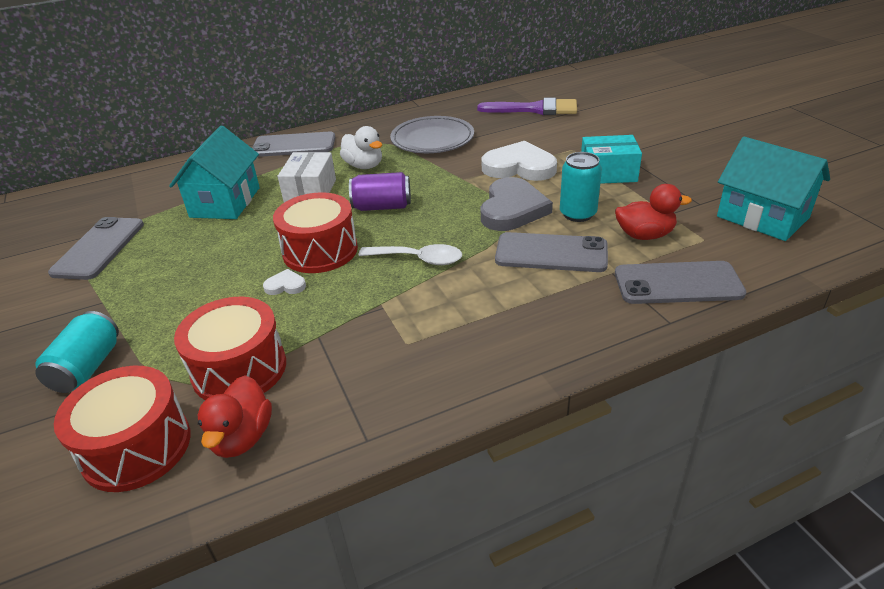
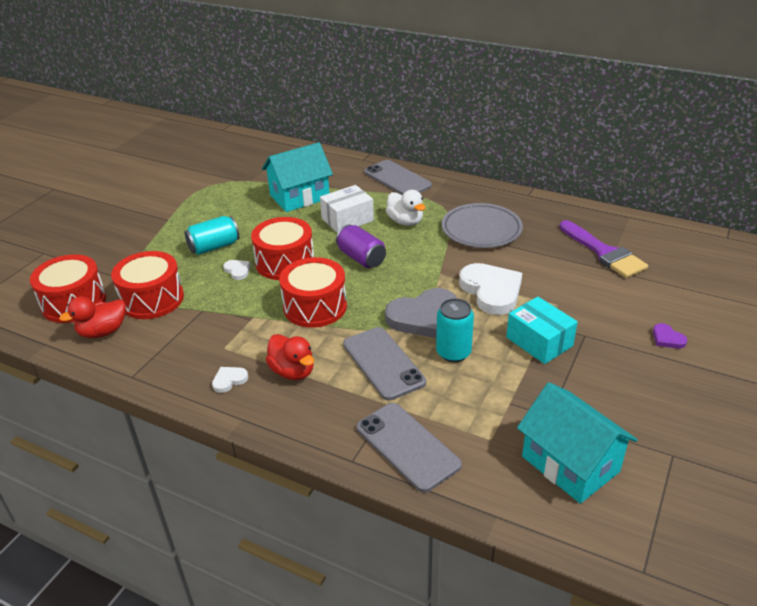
camera: 50 degrees right, 0 degrees up
(87, 368) = (115, 251): turquoise can -> turquoise can (214, 247)
(99, 248) = (211, 187): grey phone -> none
(364, 166) = (405, 221): white duck -> white duck turned 45 degrees counterclockwise
(418, 259) = (315, 307): white spoon -> red drum
(467, 359) = (229, 380): none -> white heart
(644, 235) = (460, 402): red duck -> red duck (293, 371)
(660, 128) = (667, 338): none -> purple heart
(762, 217) = (570, 464): turquoise house -> turquoise house turned 45 degrees counterclockwise

